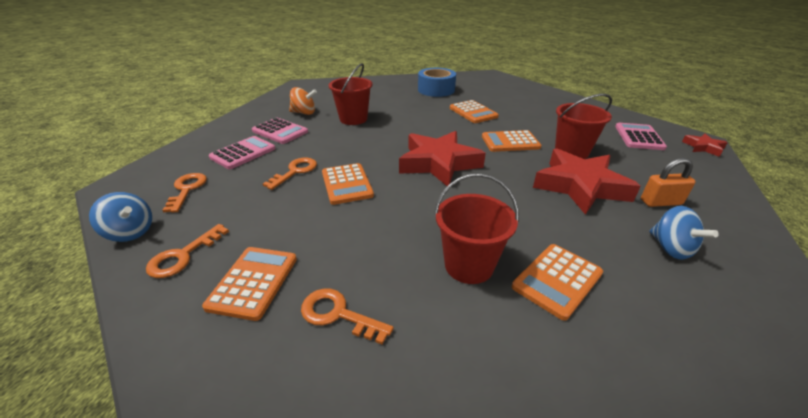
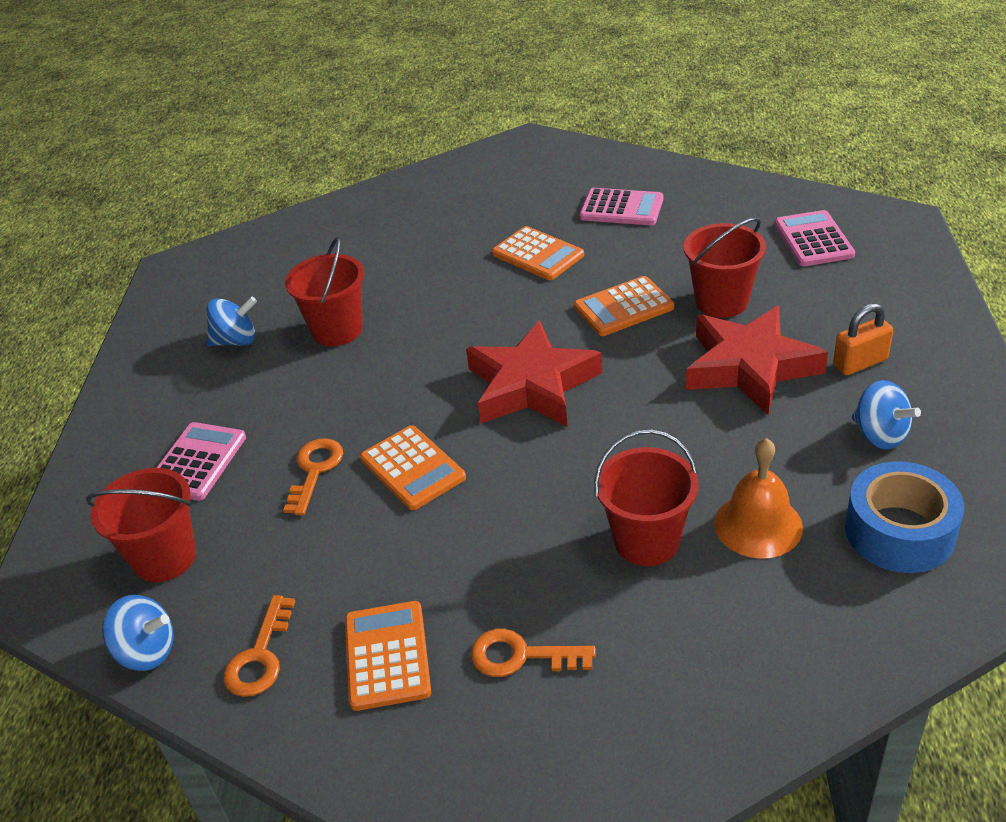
camera: 15 degrees left, 5 degrees up
(187, 189) = (165, 558): orange key -> red bucket
(280, 131) = (225, 397): pink calculator -> pink calculator (621, 208)
(304, 113) = (236, 341): orange spinning top -> blue spinning top
(436, 90) = (446, 212): blue tape -> blue tape (899, 532)
(557, 280) = (758, 525): orange calculator -> orange bell
(703, 147) = (906, 236): red star -> none

